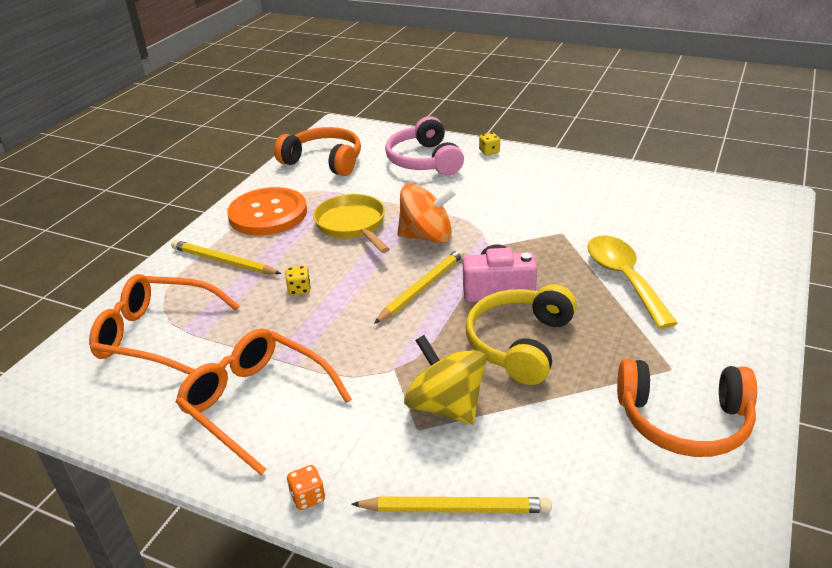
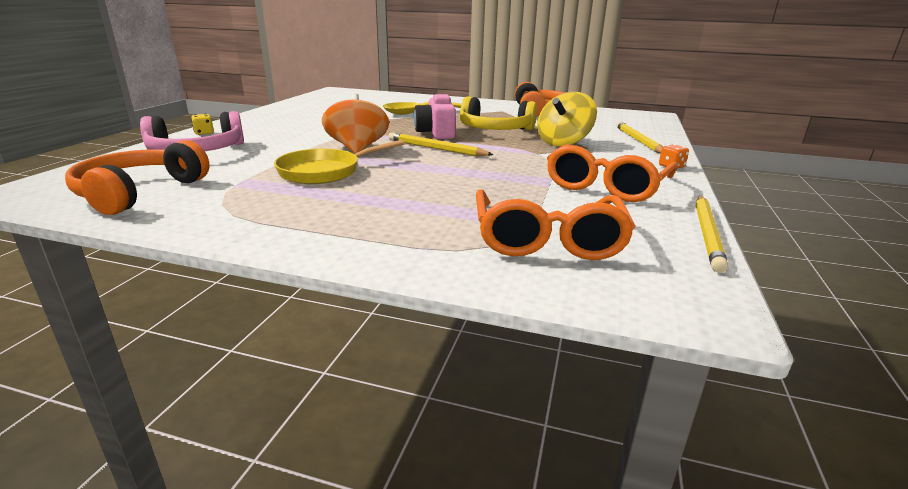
camera: 100 degrees left, 10 degrees down
(224, 261) = (389, 223): yellow pencil -> yellow pencil (707, 234)
(268, 214) = (274, 211): orange button -> none
(299, 289) = (444, 184): yellow dice -> none

